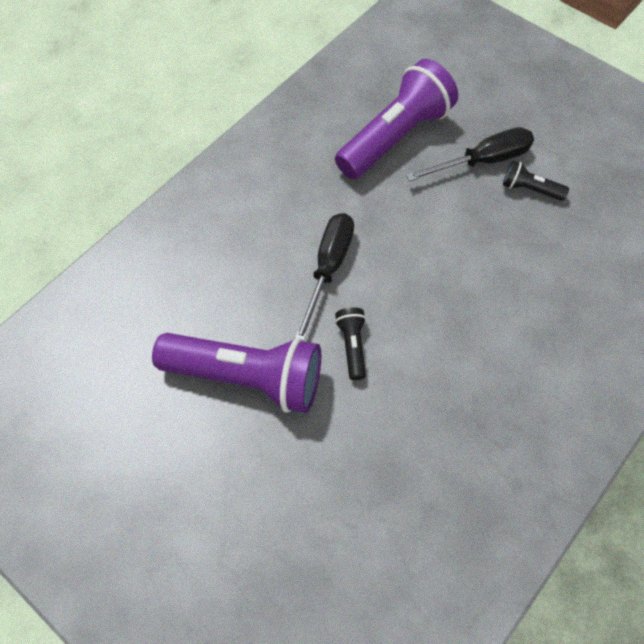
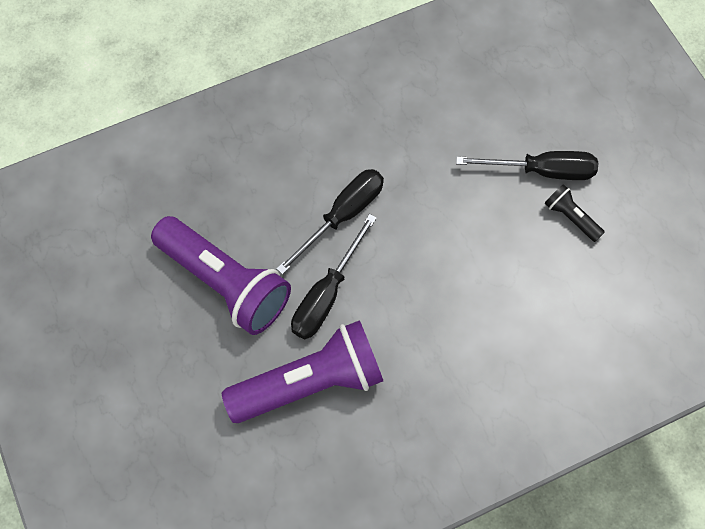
camera: 25 degrees right, 5 degrees up
(352, 346) = (327, 294): black flashlight -> black screwdriver
(394, 137) = (471, 113): purple flashlight -> purple flashlight (310, 382)

